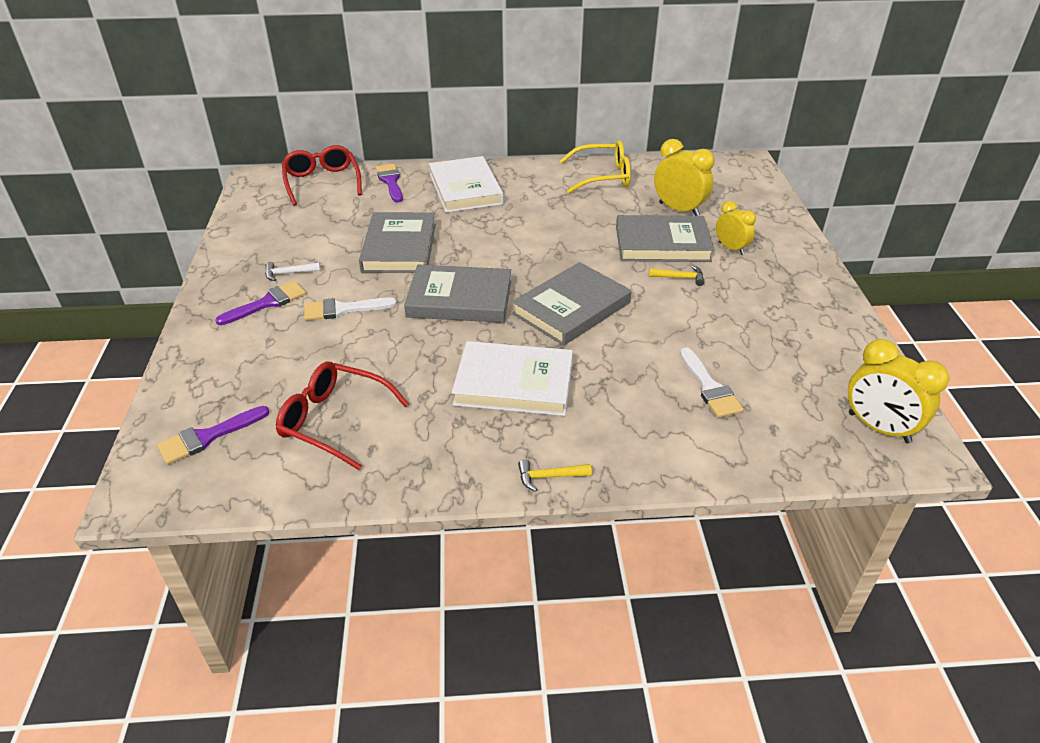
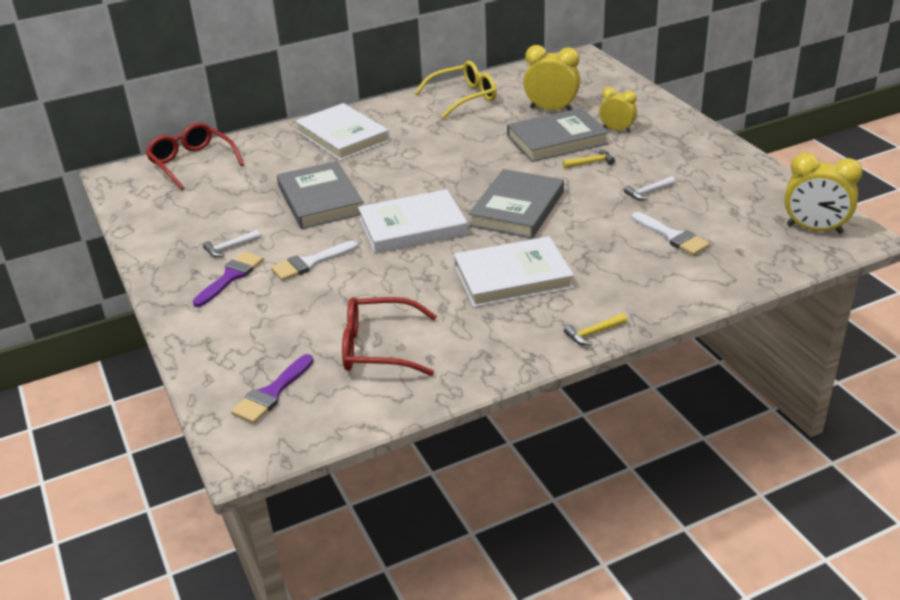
camera: 20 degrees left, 5 degrees down
(390, 181) = (262, 147): purple brush -> none
(459, 299) = (412, 227): grey book -> white book
(717, 328) = (648, 192): none -> white hammer

